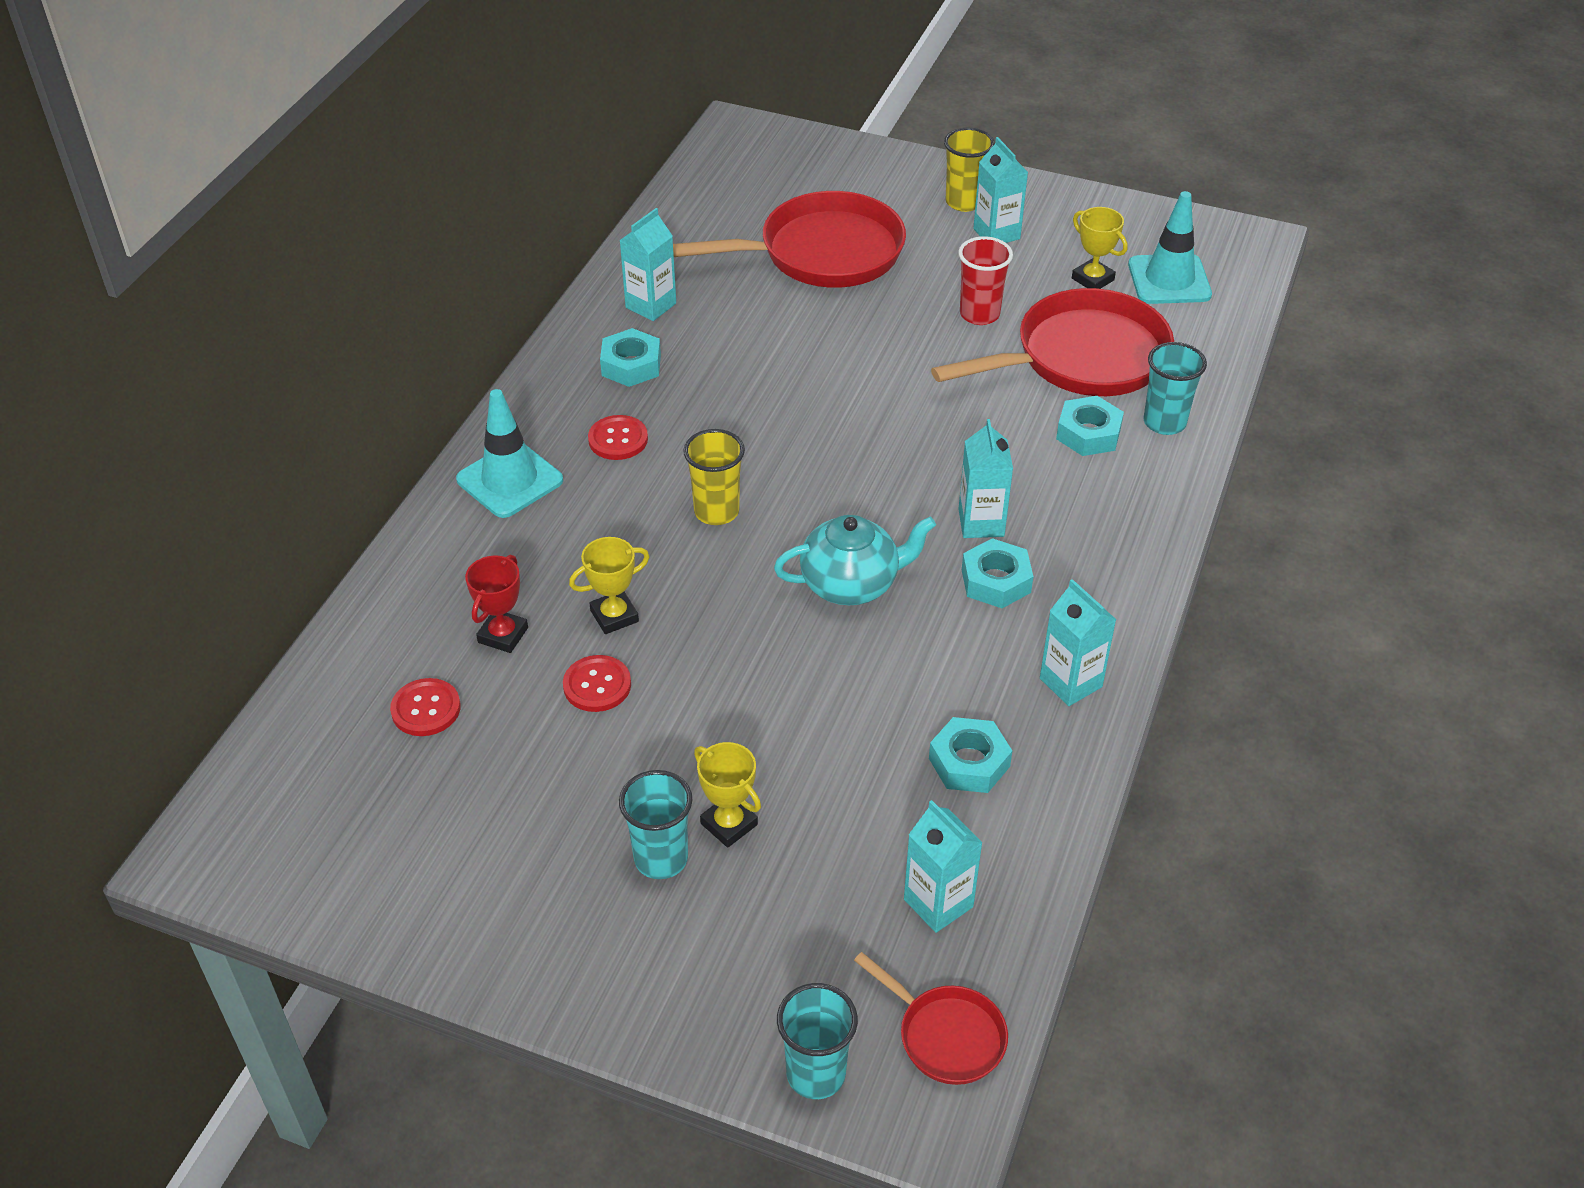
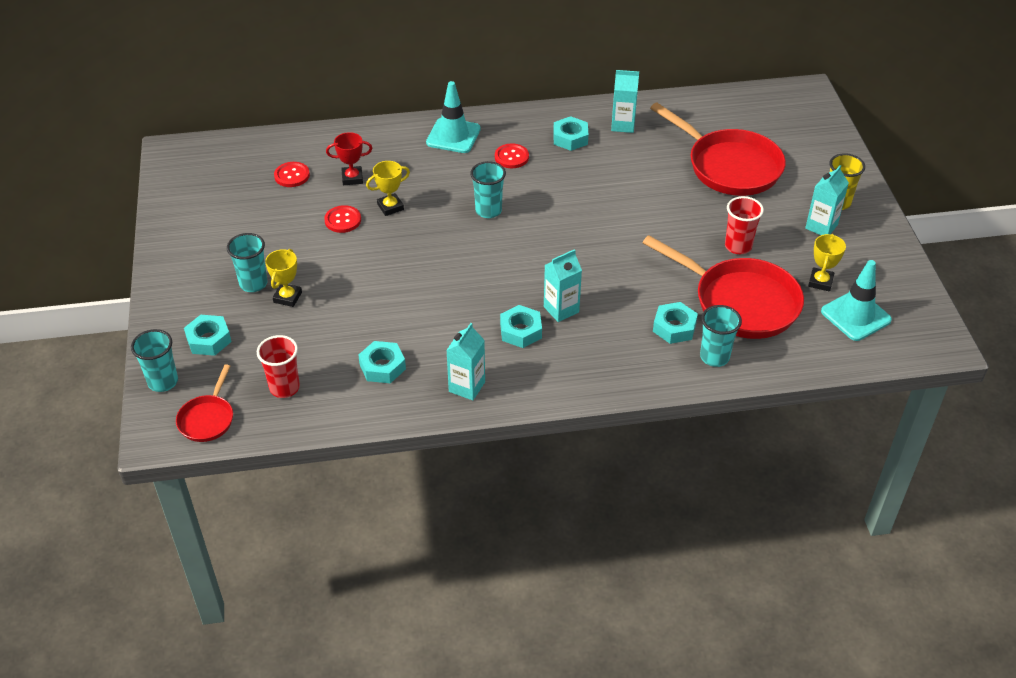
camera: 60 degrees right, 0 degrees up
(614, 616) = (390, 207): yellow trophy -> yellow trophy turned 60 degrees counterclockwise
(716, 511) = (488, 211): yellow cup -> turquoise cup
(755, 970) = (208, 340): none -> turquoise nut
(851, 584) = (475, 278): turquoise teapot -> none
(938, 903) = (284, 388): turquoise carton -> red cup

